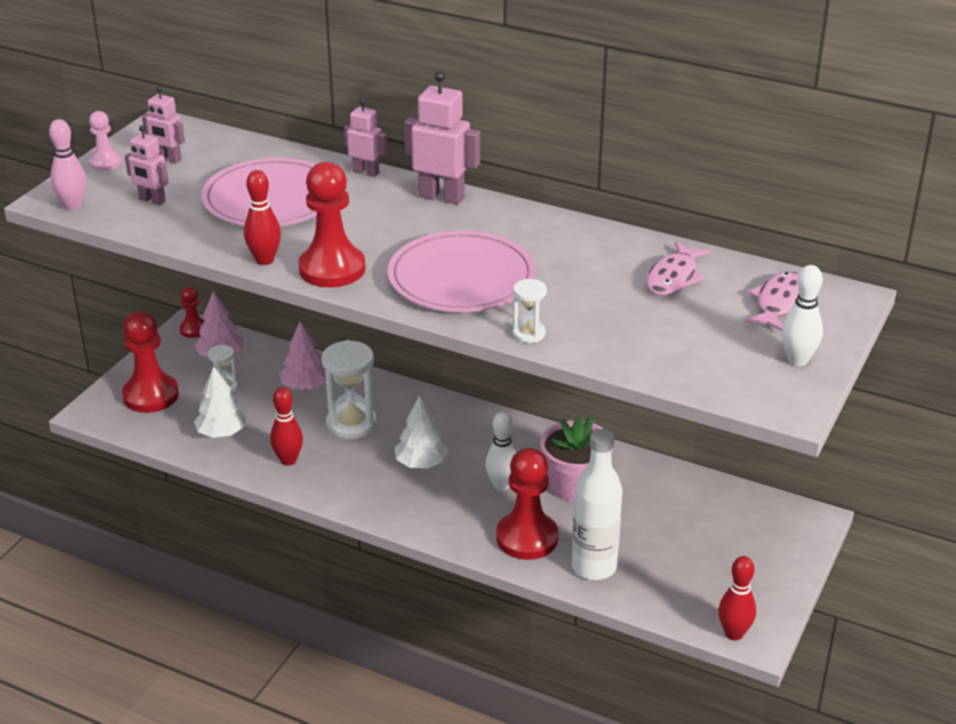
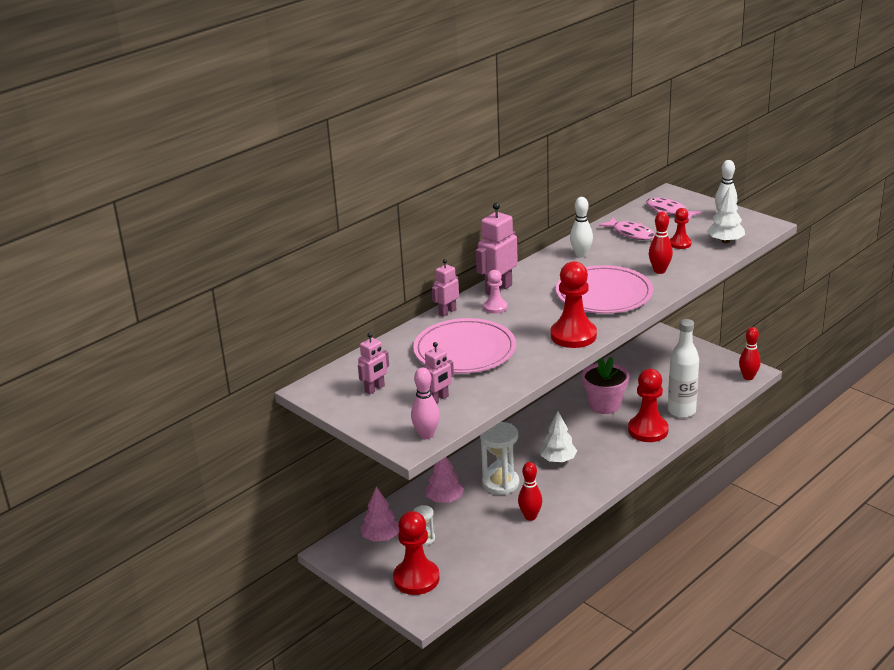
camera: 70 degrees left, 5 degrees down
(105, 163) = (362, 417): pink pawn -> pink pawn (495, 307)
(193, 329) = (335, 548): red pawn -> red pawn (680, 244)
(222, 433) = (483, 545): white tree -> white tree (725, 241)
(264, 260) = (550, 359): red bowling pin -> red bowling pin (659, 271)
(501, 485) = (593, 431): white bowling pin -> white bowling pin (581, 254)
(529, 334) = (675, 281): white hourglass -> none

